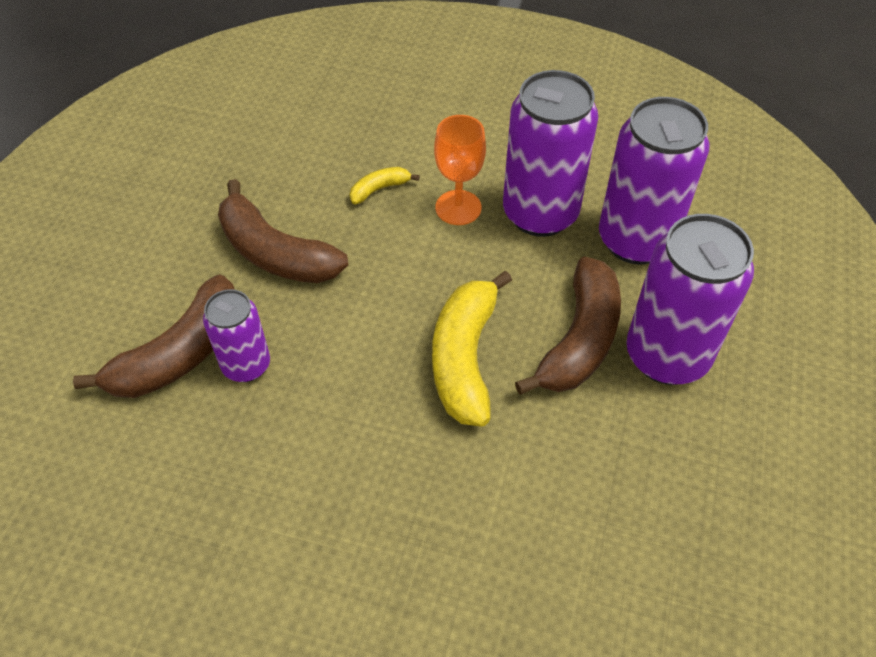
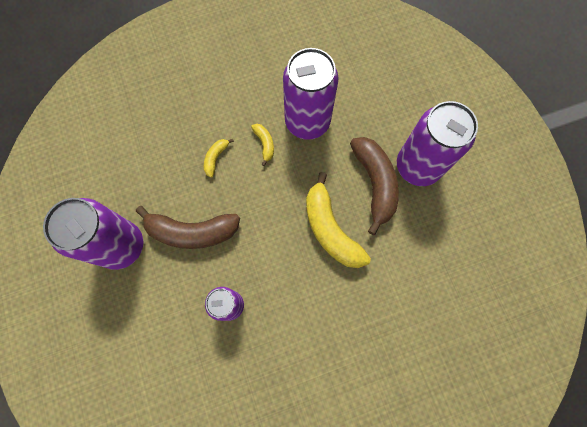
camera: 35 degrees left, 20 degrees up
(179, 354) = (191, 322): brown banana -> none
(458, 208) = (264, 144): orange goblet -> yellow banana
(636, 240) = (362, 110): purple can -> purple can (122, 246)

